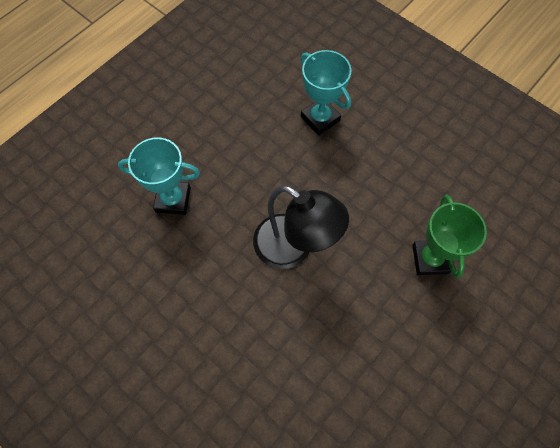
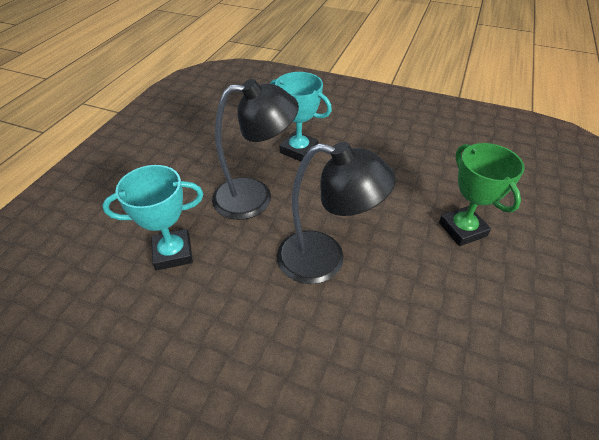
camera: 20 degrees left, 20 degrees down
(259, 163) = (255, 197): none -> black lamp

